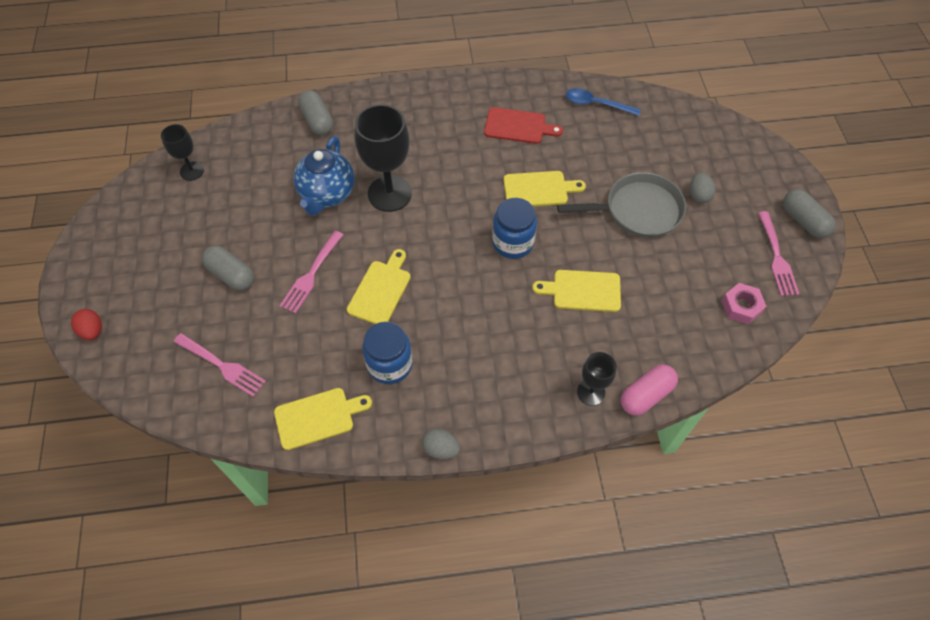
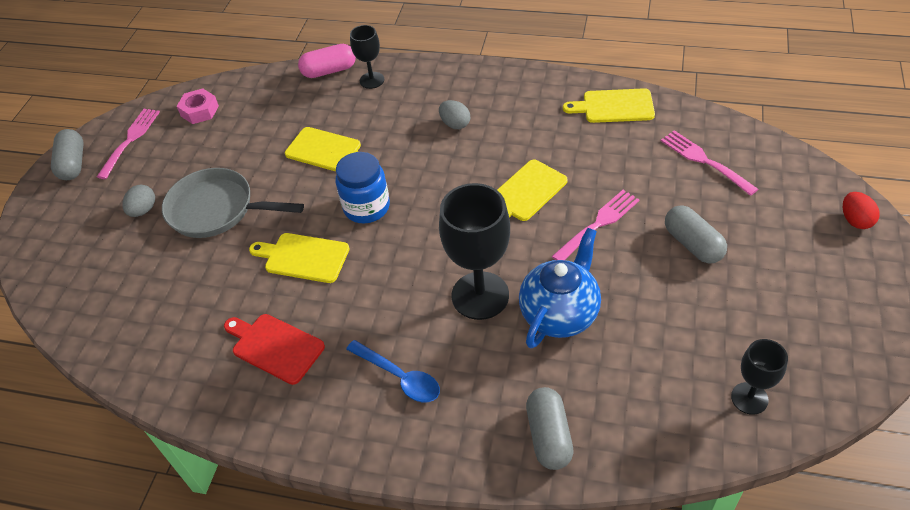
camera: 155 degrees left, 10 degrees down
(390, 364) = (537, 130): blue jar -> none
(441, 449) = (513, 69): grey egg -> grey egg (455, 124)
(596, 104) = (156, 353): blue spoon -> blue spoon (400, 377)

